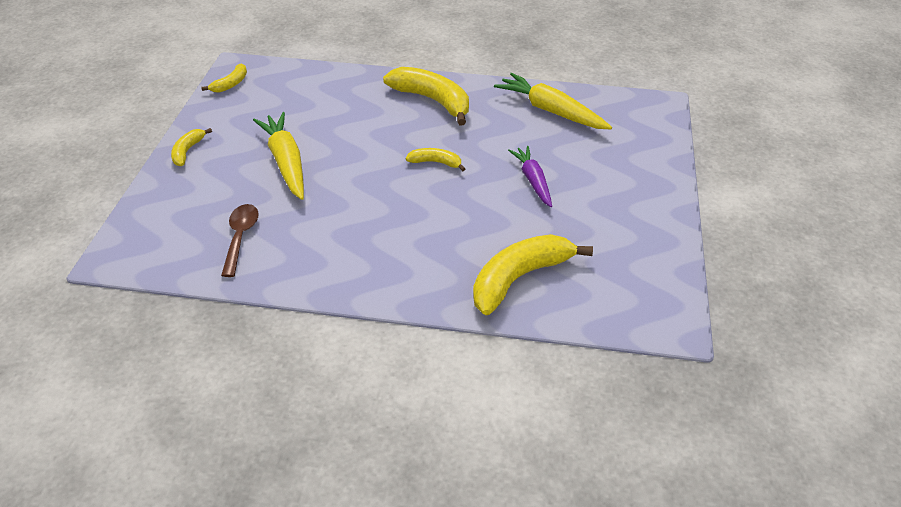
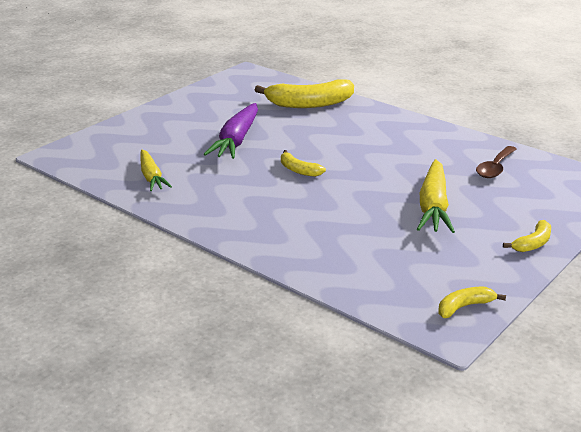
camera: 150 degrees left, 15 degrees down
(432, 100) = (247, 217): yellow banana -> none
(533, 181) = (236, 140): purple carrot -> purple carrot, size x1.54
(551, 111) = (151, 177): yellow carrot -> yellow carrot, size x0.65

